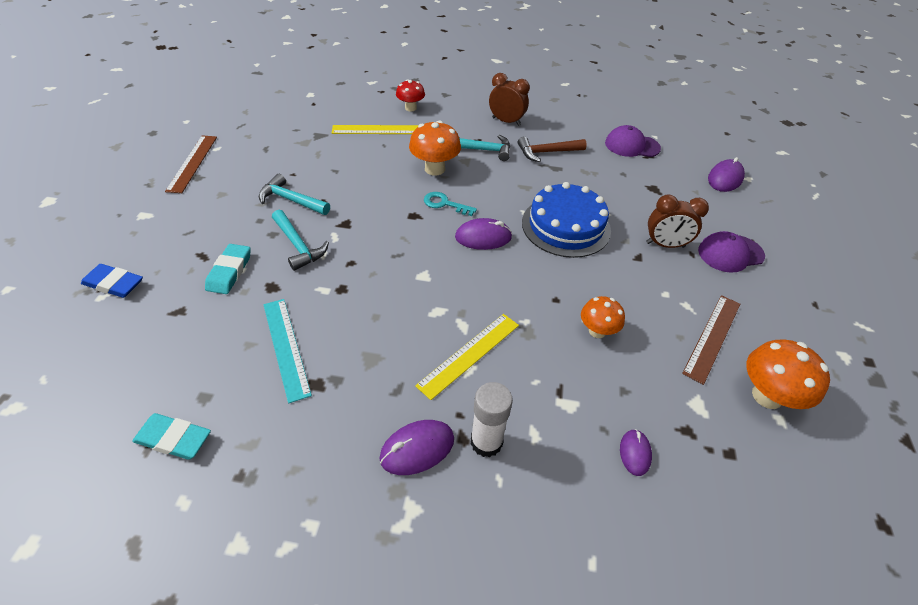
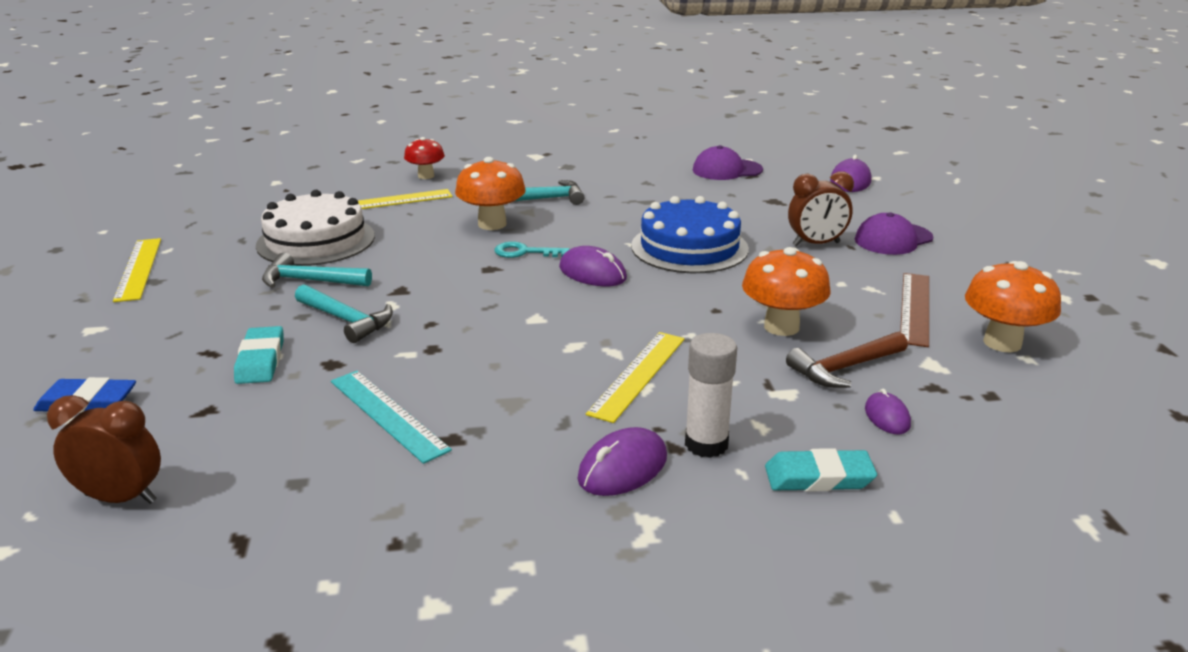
camera: 15 degrees left, 20 degrees down
(173, 439) = (276, 530): turquoise eraser -> turquoise eraser (819, 477)
(192, 163) = (139, 269): brown ruler -> yellow ruler
(311, 160) = (316, 240): none -> white cake
(483, 237) = (592, 273): purple mouse -> purple mouse turned 60 degrees clockwise
(506, 121) = (560, 171): brown clock -> brown clock (121, 498)
(547, 152) = (627, 190): brown hammer -> brown hammer (844, 368)
(597, 331) = (781, 327): orange mushroom -> orange mushroom, size x1.55

